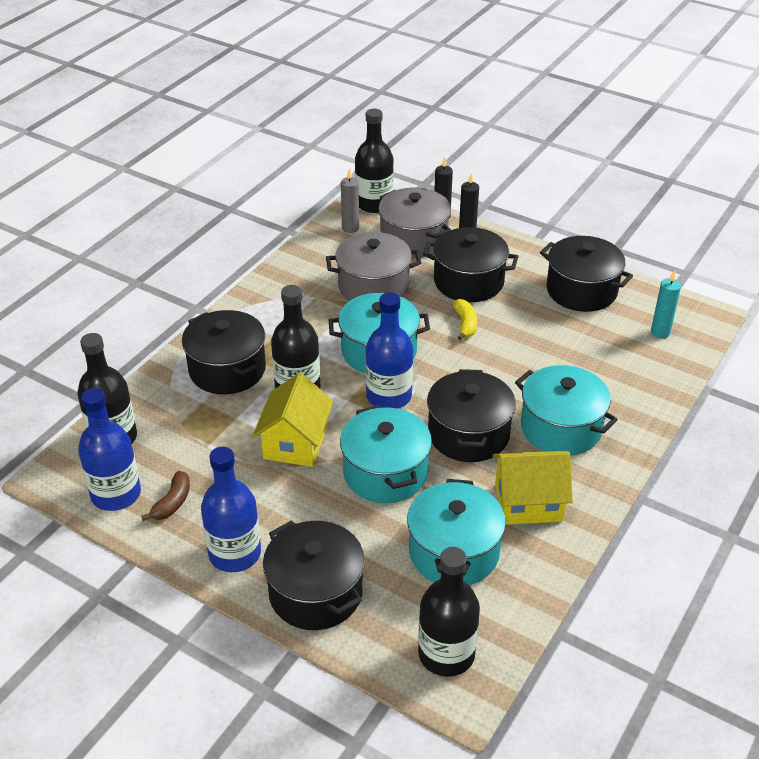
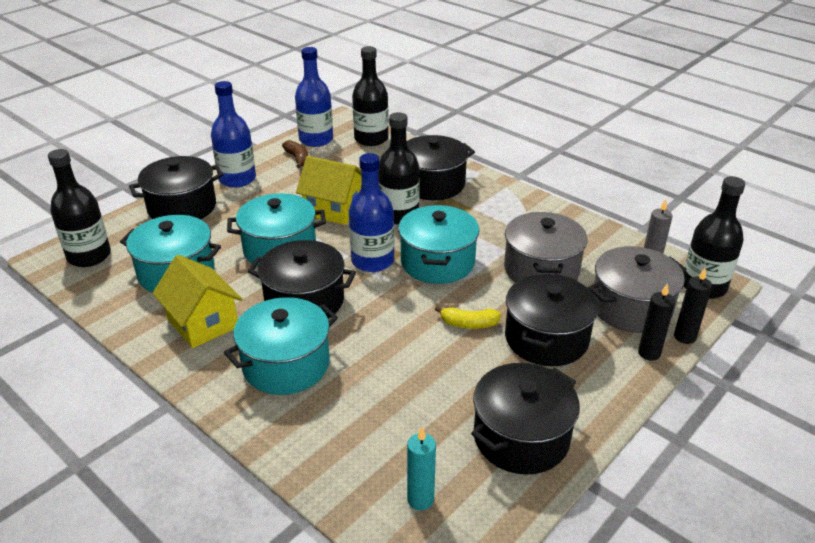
camera: 100 degrees right, 5 degrees down
(172, 502) = (297, 158): brown banana -> brown banana turned 150 degrees counterclockwise
(528, 503) = (202, 323): yellow house -> yellow house turned 45 degrees counterclockwise

